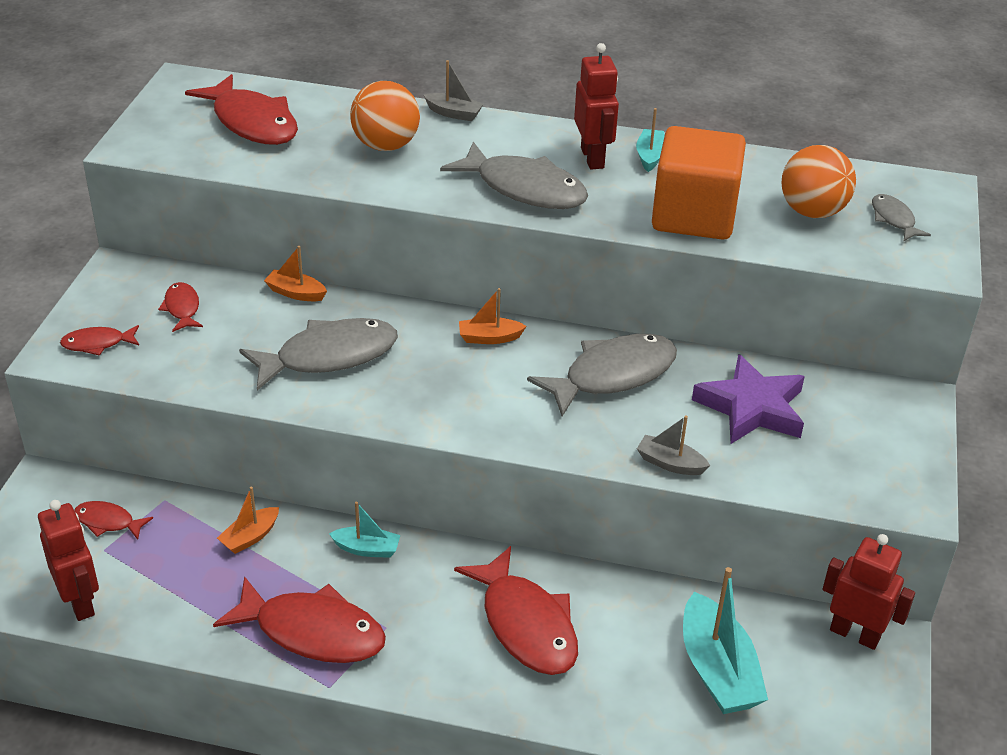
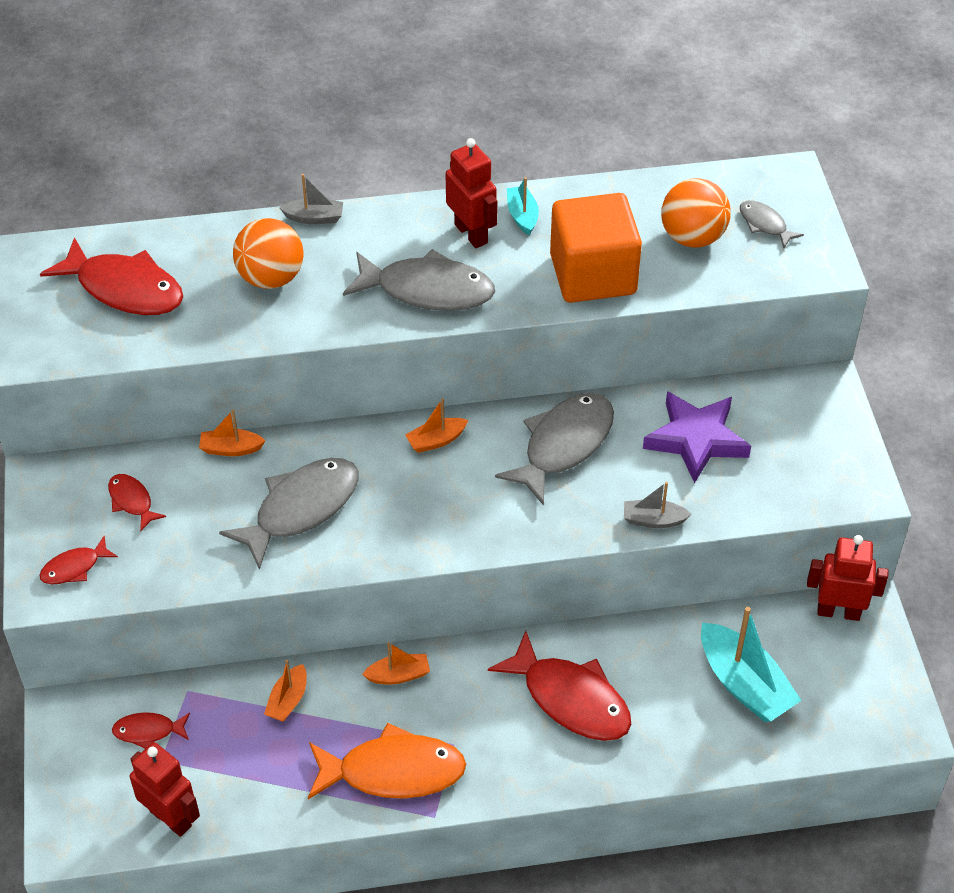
camera: 20 degrees left, 10 degrees up
(312, 632) = (393, 771): red fish -> orange fish
(367, 549) = (398, 675): turquoise boat -> orange boat

